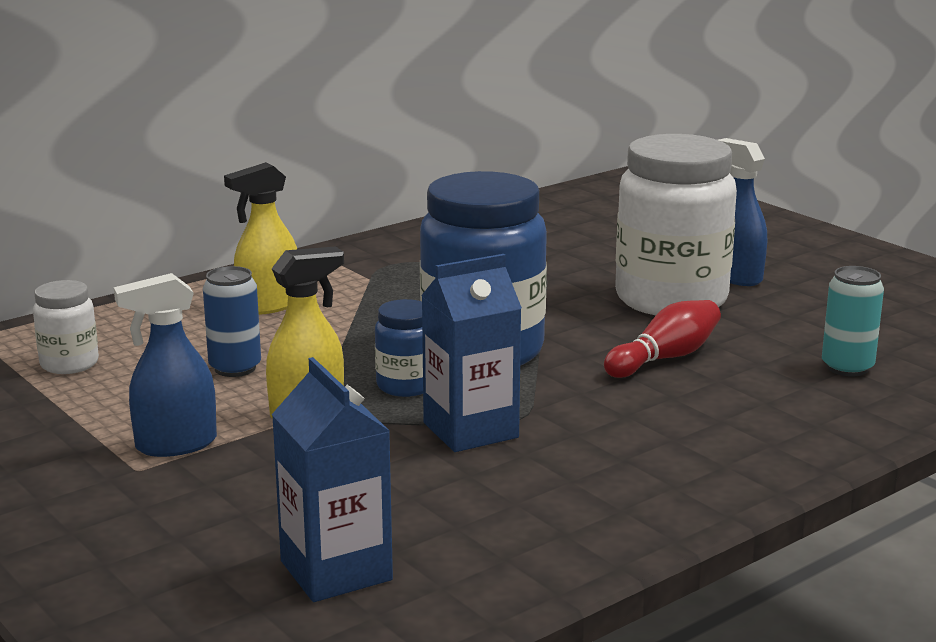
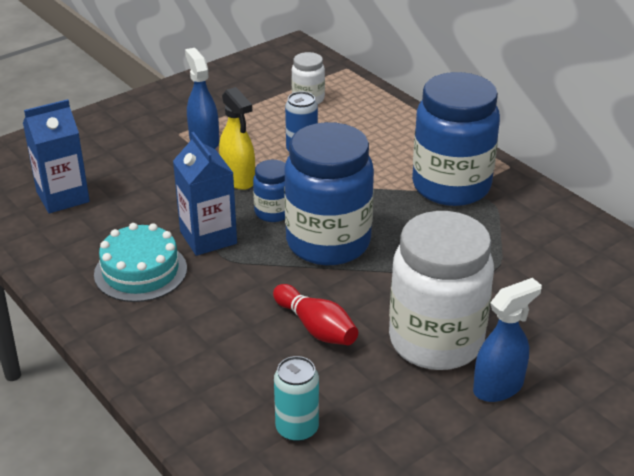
camera: 90 degrees right, 15 degrees up
(268, 306) = (401, 155): yellow spray bottle -> none
(354, 281) = (451, 186): none -> blue jar
(562, 478) = (140, 271): none -> turquoise cake

